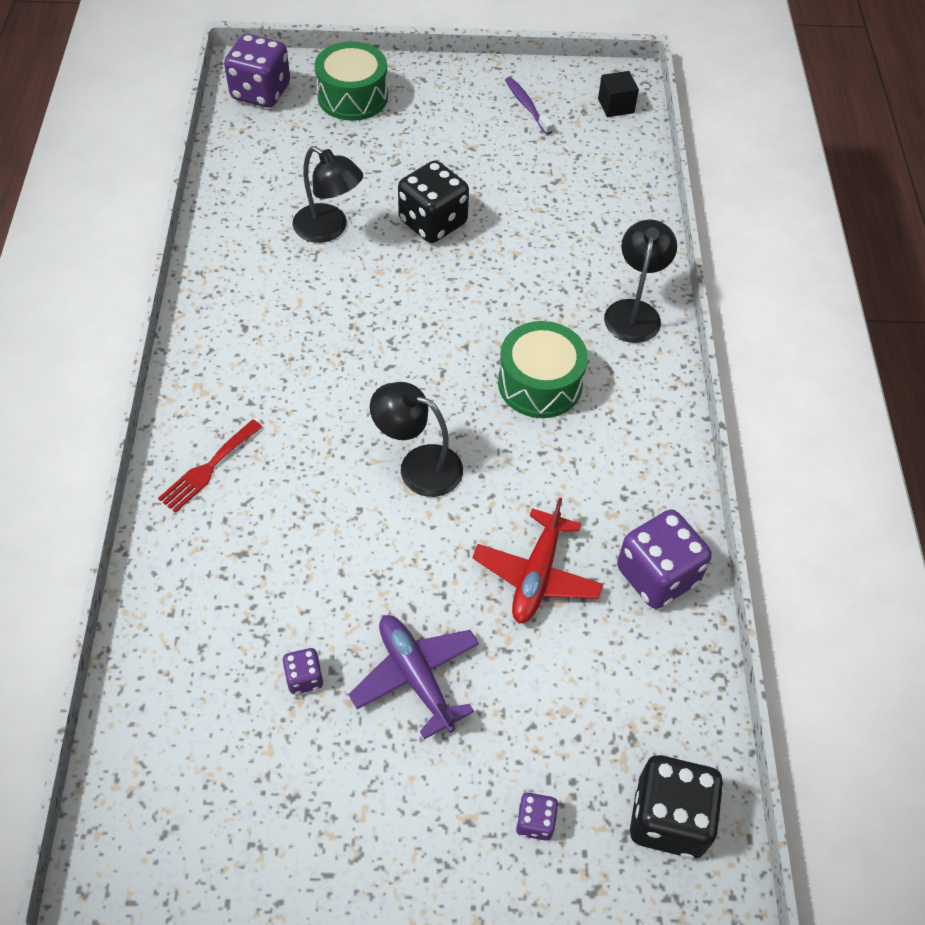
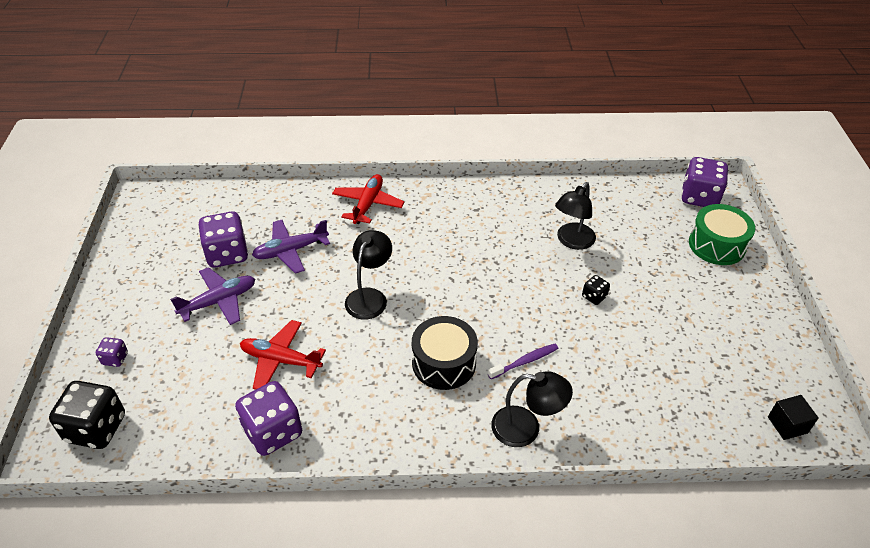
camera: 90 degrees right, 10 degrees down
(208, 468) = (368, 204): red fork -> red plane
(304, 678) = (227, 254): purple dice -> purple dice, size x2.08
(307, 578) = (291, 251): none -> purple plane
(433, 222) = (594, 297): black dice -> black dice, size x0.48
(527, 106) = (755, 355): purple toothbrush -> purple toothbrush (525, 361)
(540, 383) = (444, 363): green drum -> black drum

